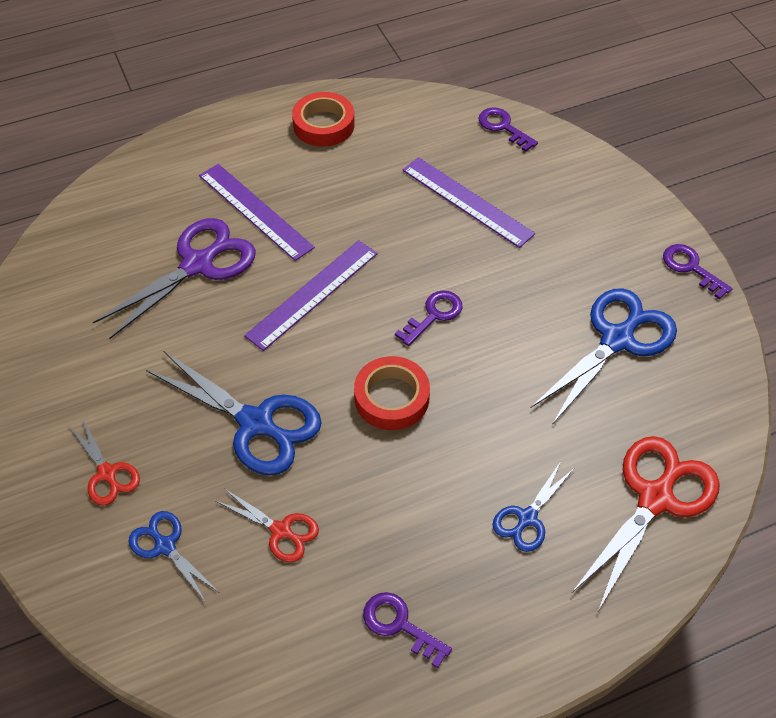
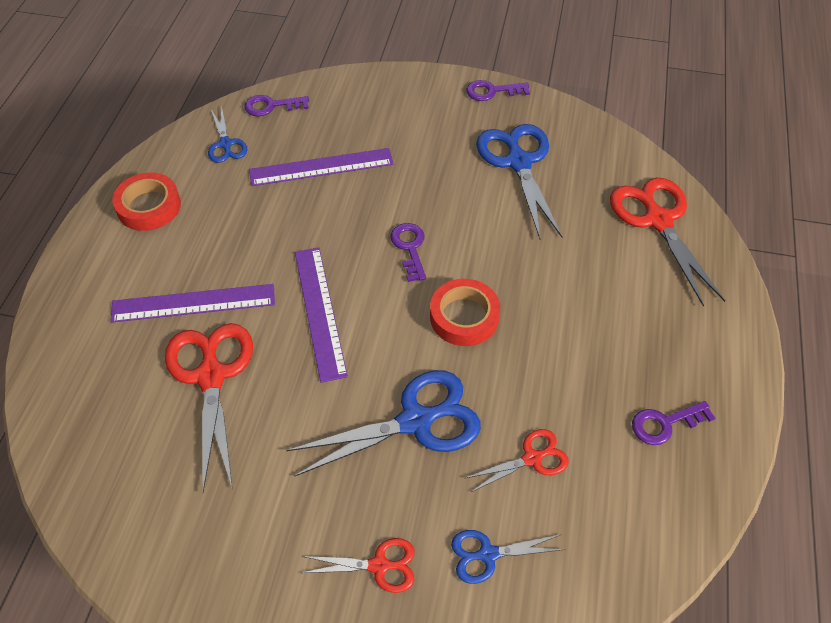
camera: 55 degrees left, 0 degrees up
(198, 264) = (211, 376): purple scissors -> red scissors
(527, 518) = (626, 297): blue scissors -> blue scissors (226, 144)

